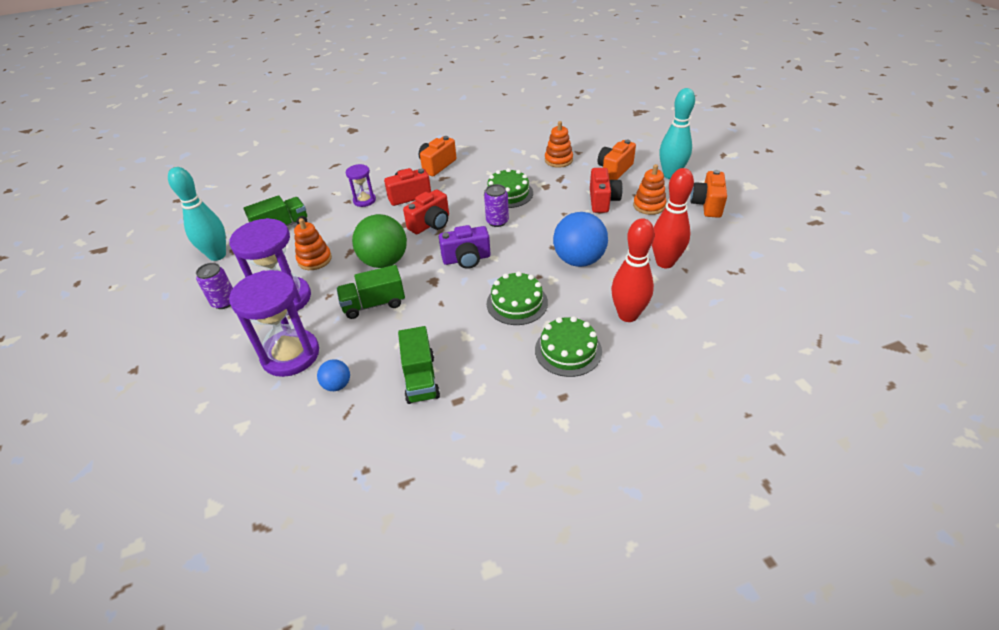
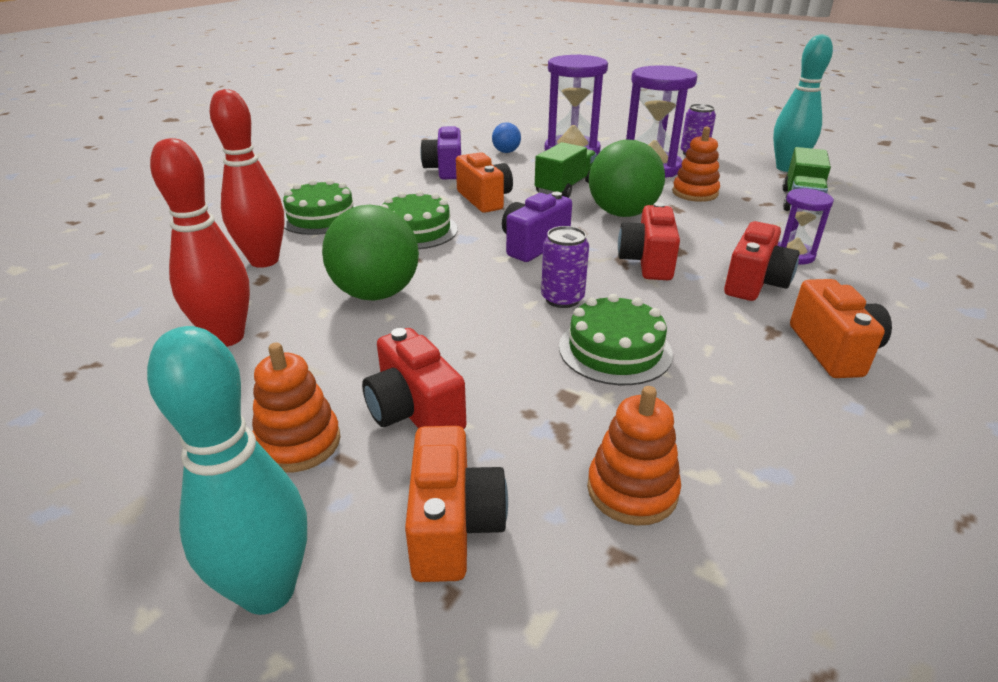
camera: 140 degrees right, 10 degrees down
(420, 378) = (445, 170): green truck -> purple camera
(579, 260) = (376, 293): blue ball -> green ball
(707, 205) = (136, 512): orange camera -> orange camera (484, 199)

